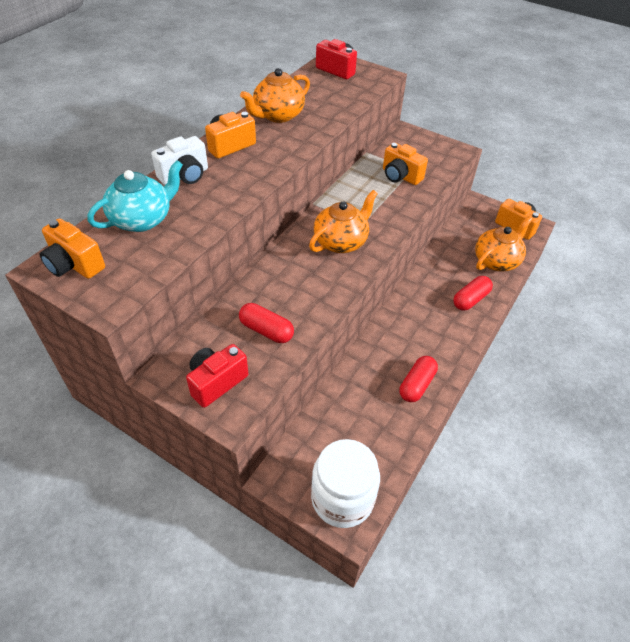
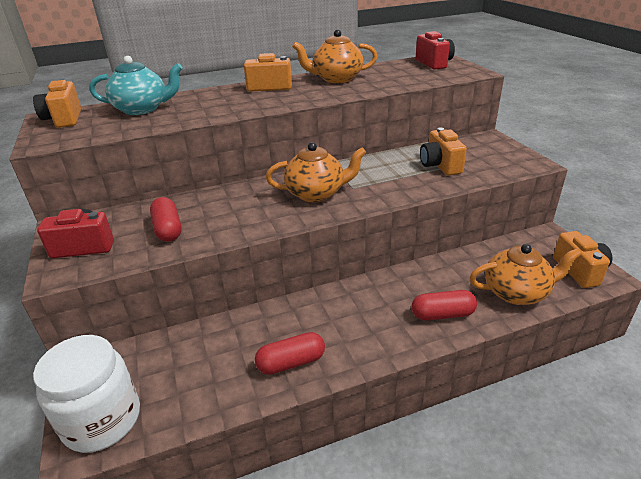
camera: 40 degrees right, 15 degrees down
(185, 176) = (210, 95): white camera -> none

